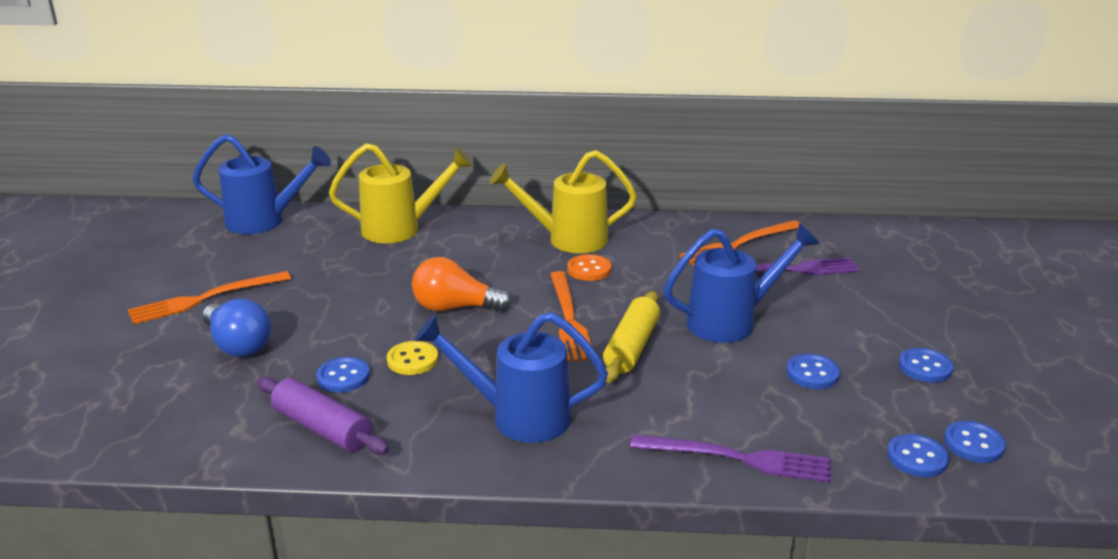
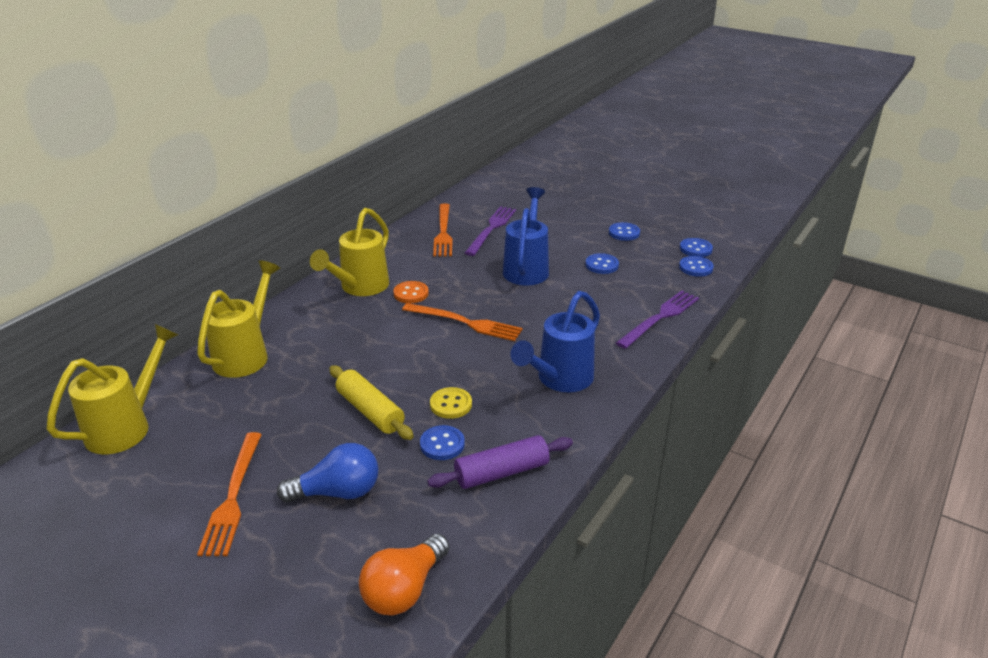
camera: 60 degrees left, 5 degrees up
(265, 221) = (126, 426): blue watering can -> yellow watering can
(455, 307) = (399, 364): orange light bulb -> orange light bulb (404, 589)
(631, 347) = (521, 311): yellow rolling pin -> yellow rolling pin (370, 411)

